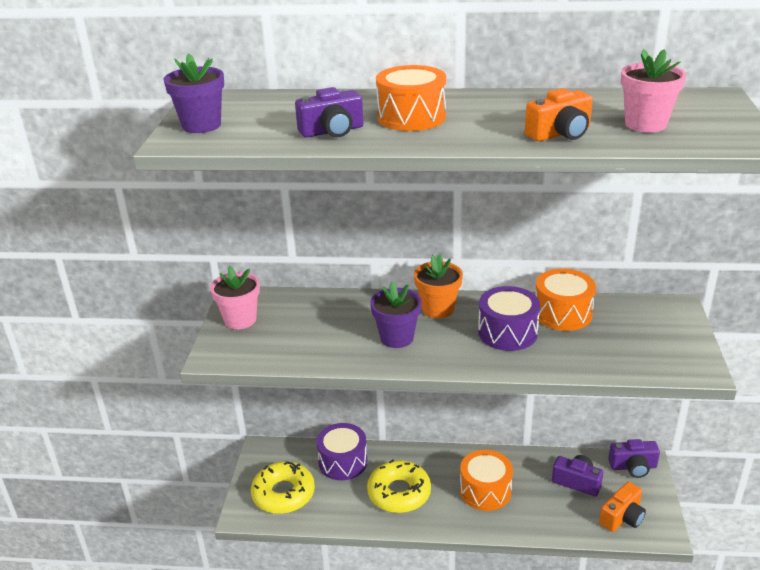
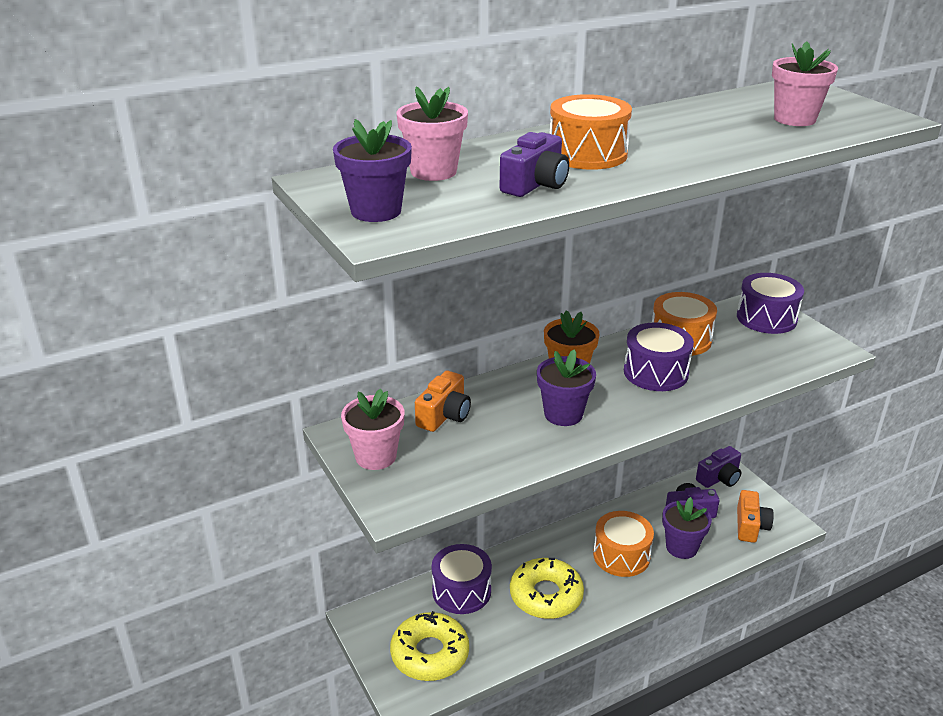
camera: 35 degrees left, 0 degrees up
(283, 107) = (433, 171): none -> pink flower pot
(542, 507) = (681, 547): none -> purple flower pot
(560, 134) = (745, 141): orange camera -> orange camera (444, 415)
(666, 321) = (766, 318): none -> purple drum

